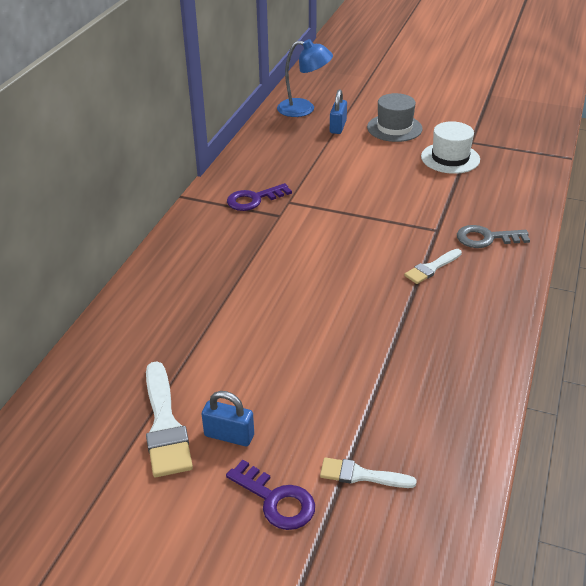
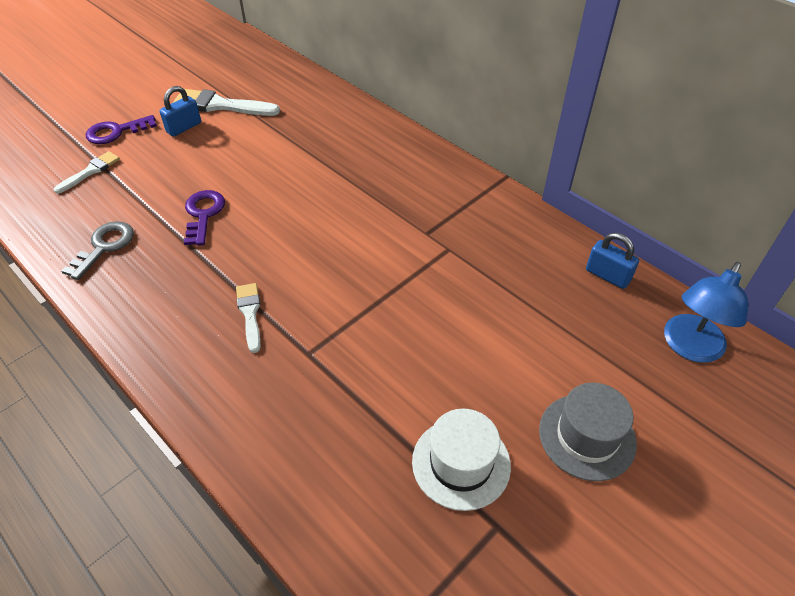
camera: 115 degrees right, 10 degrees up
(254, 199) = (469, 223): purple key -> purple key (203, 214)
(338, 127) = (616, 365): blue padlock -> blue padlock (607, 275)
(486, 238) = (257, 393): grey key -> grey key (104, 246)

